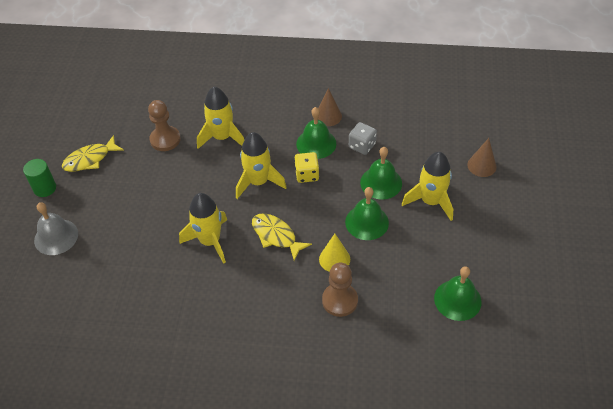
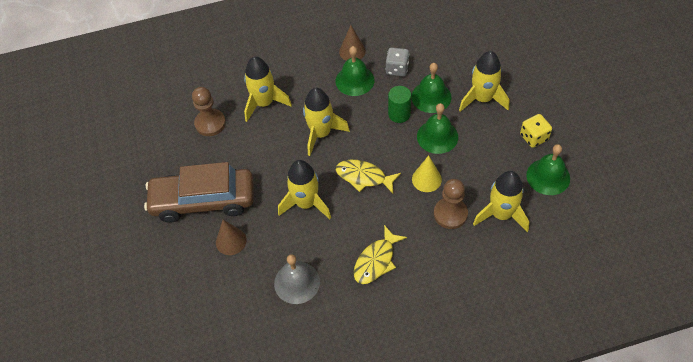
camera: 20 degrees left, 5 degrees up
(45, 188) = (117, 210): green cylinder -> green cylinder (399, 114)
(56, 237) = (155, 252): grey bell -> grey bell (297, 282)
(90, 159) = (146, 167): yellow fish -> yellow fish (376, 260)
(121, 206) = (203, 201): none -> brown car
(307, 175) = (361, 112): yellow dice -> yellow dice (534, 137)
(390, 320) = (501, 214): none -> yellow rocket
(481, 165) = (509, 52): brown cone -> brown cone (231, 241)

